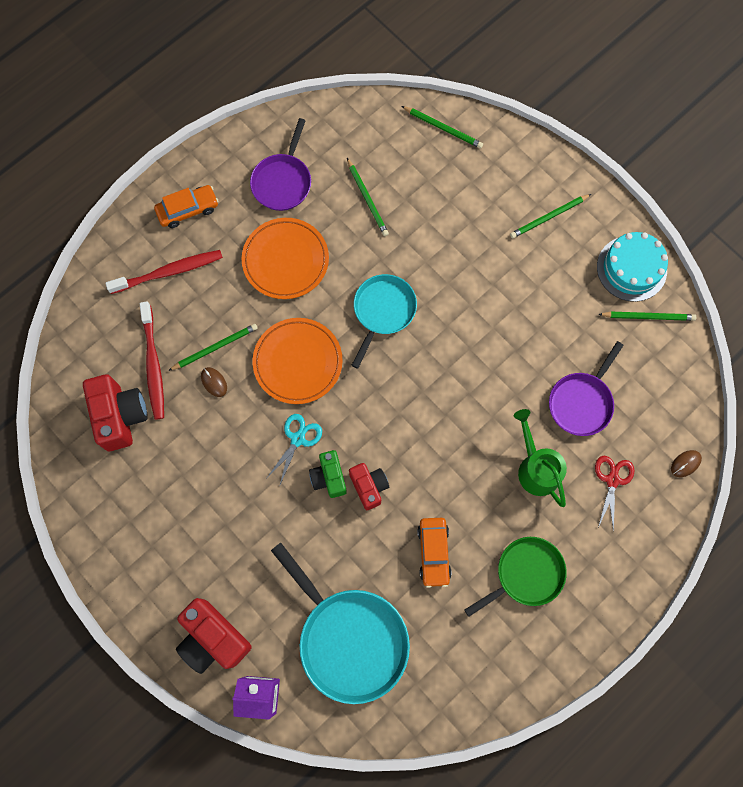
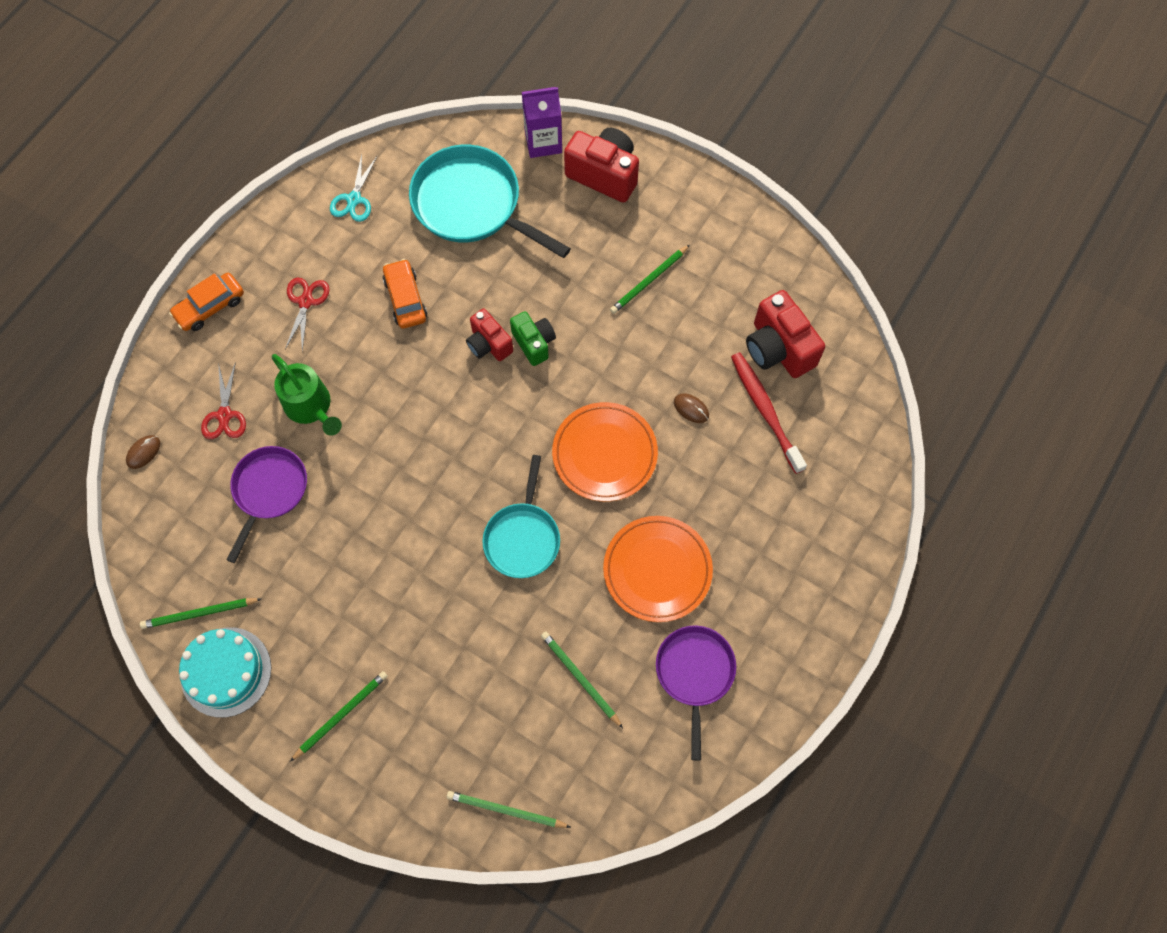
camera: 165 degrees right, 5 degrees down
(169, 272) = (790, 520): red toothbrush -> none
(188, 210) = (799, 604): orange car -> orange car (210, 306)
(215, 347) = (703, 446): green pencil -> green pencil (649, 281)
(298, 439) = (579, 373): turquoise scissors -> turquoise scissors (354, 199)
(526, 574) = (305, 302): green pan -> red scissors

